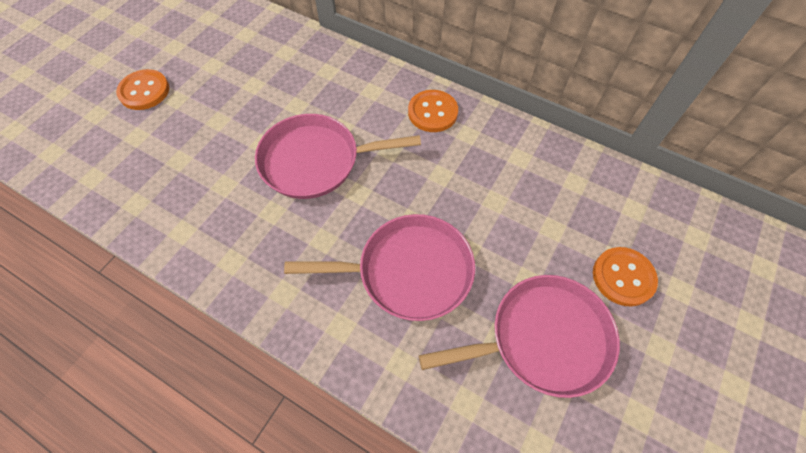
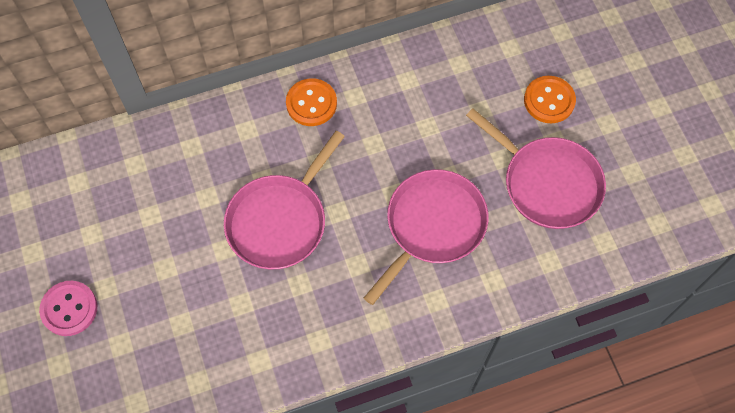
camera: 50 degrees left, 5 degrees up
(144, 91) = (69, 309): orange button -> pink button
(543, 339) = (547, 183): pink pan -> pink pan turned 105 degrees clockwise

